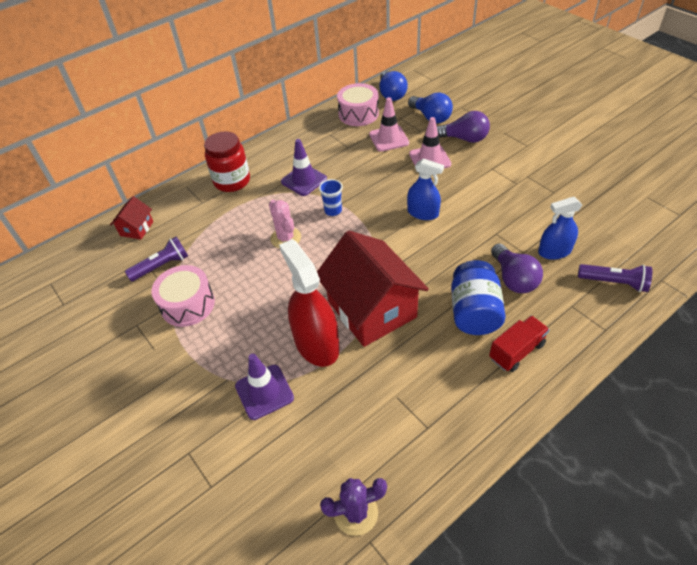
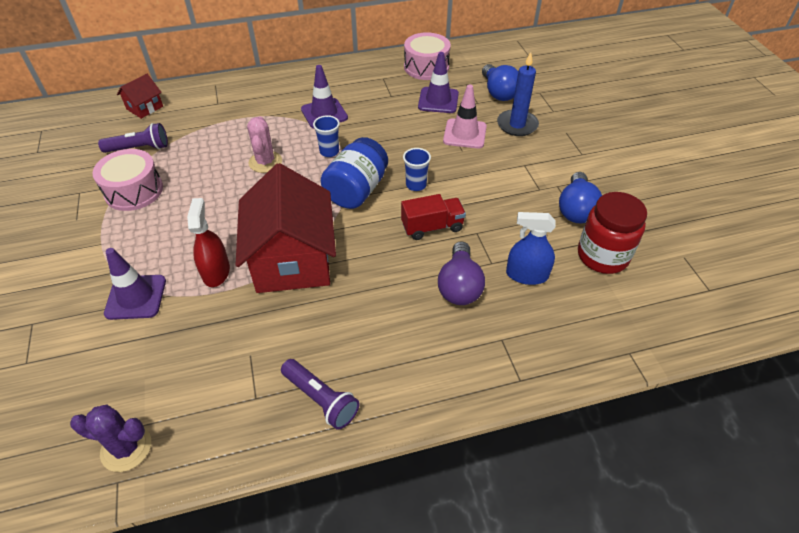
camera: 20 degrees right, 0 degrees up
(232, 181) = (258, 93): red jar -> red jar (602, 256)
(316, 343) = (216, 272): red spray bottle -> red spray bottle, size x0.62
(389, 139) = (438, 100): pink traffic cone -> purple traffic cone
(391, 94) = (475, 58): blue light bulb -> blue light bulb (576, 209)
(423, 213) = (416, 185): blue spray bottle -> blue cup
(464, 139) = (517, 125): purple light bulb -> blue candle
(474, 312) = (391, 303): blue jar -> blue jar (356, 190)
(516, 351) = (404, 361): red truck -> red truck (432, 227)
(614, 282) = (569, 334): purple flashlight -> purple flashlight (321, 399)

